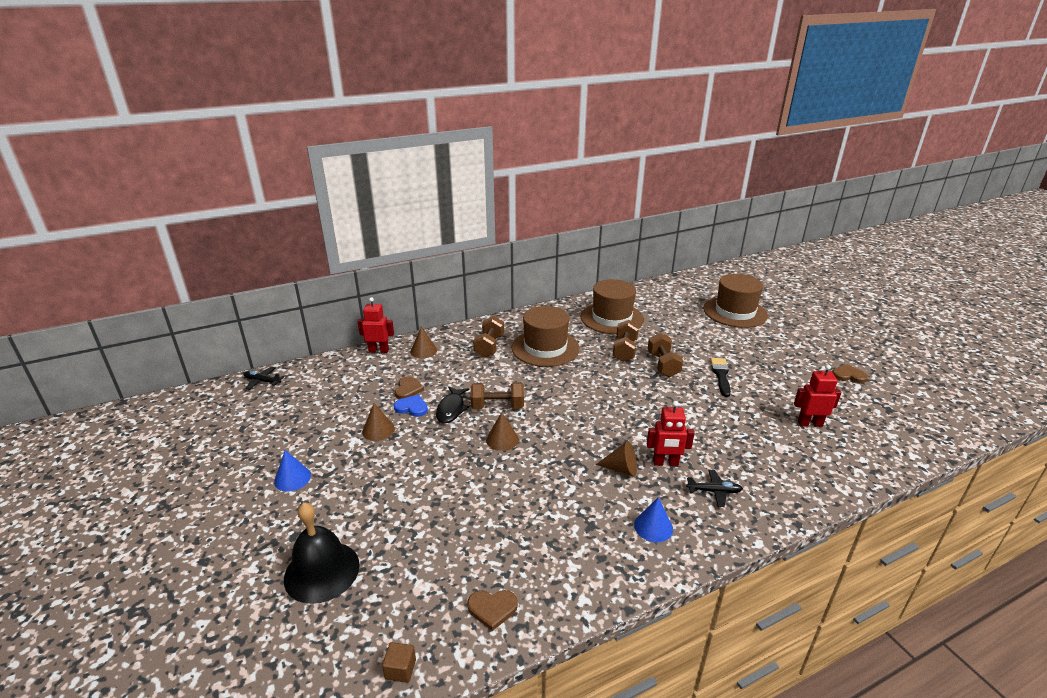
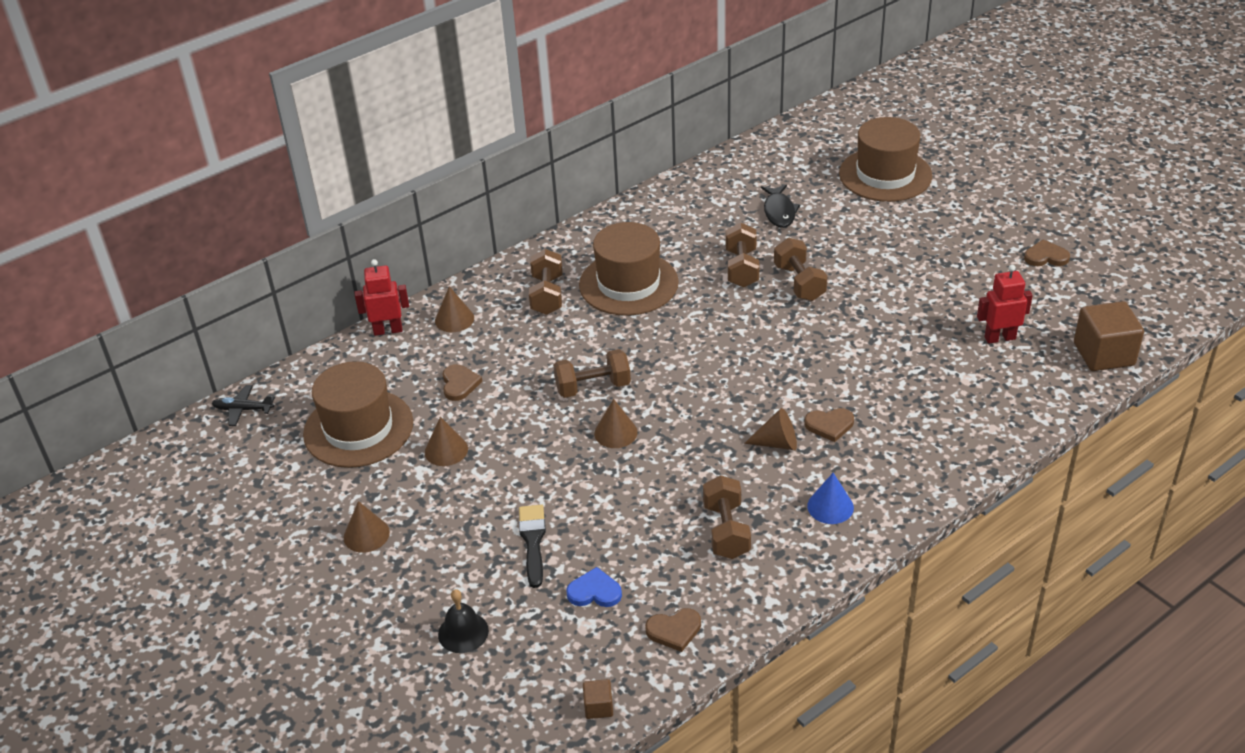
camera: 10 degrees left, 10 degrees up
(292, 478) = (366, 534): blue cone -> brown cone
(322, 571) = (463, 632): black bell -> black bell, size x0.58
(412, 407) = (477, 410): blue heart -> blue heart (594, 591)
(451, 409) = (532, 402): black fish -> black fish (779, 212)
(562, 530) = (726, 531): none -> brown dumbbell
(612, 318) = (710, 216): brown hat -> brown hat (358, 428)
(665, 463) = (829, 425): red robot -> brown heart
(714, 491) = (894, 450): black plane -> none
(721, 375) = (879, 285): black brush -> black brush (533, 541)
(896, 449) = (1103, 354): none -> brown cube

